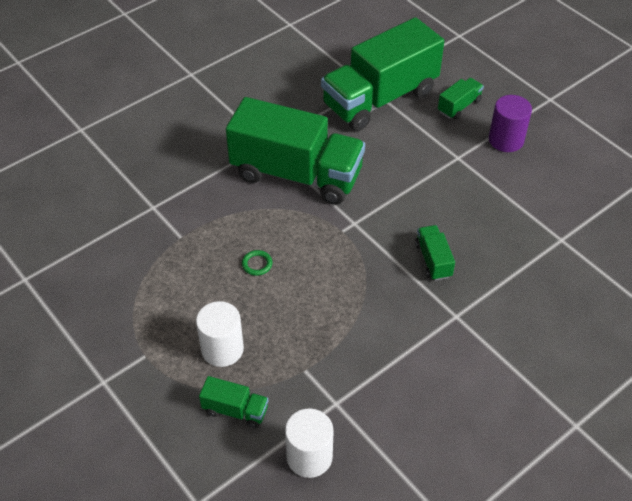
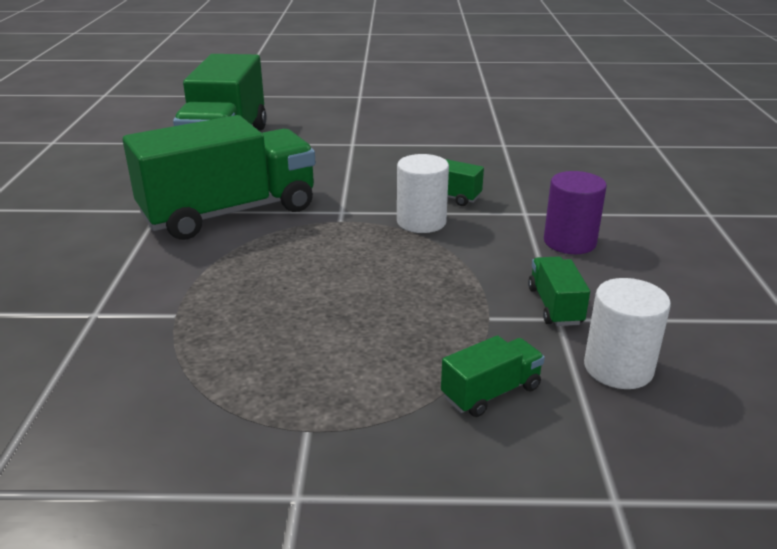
camera: 50 degrees left, 20 degrees down
(222, 349) = (385, 360): white cylinder -> white cylinder (421, 222)
(257, 264) = (301, 283): green ring -> none
(459, 106) = (301, 123): green truck -> green truck (555, 306)
(506, 140) = (369, 122): purple cylinder -> purple cylinder (569, 242)

